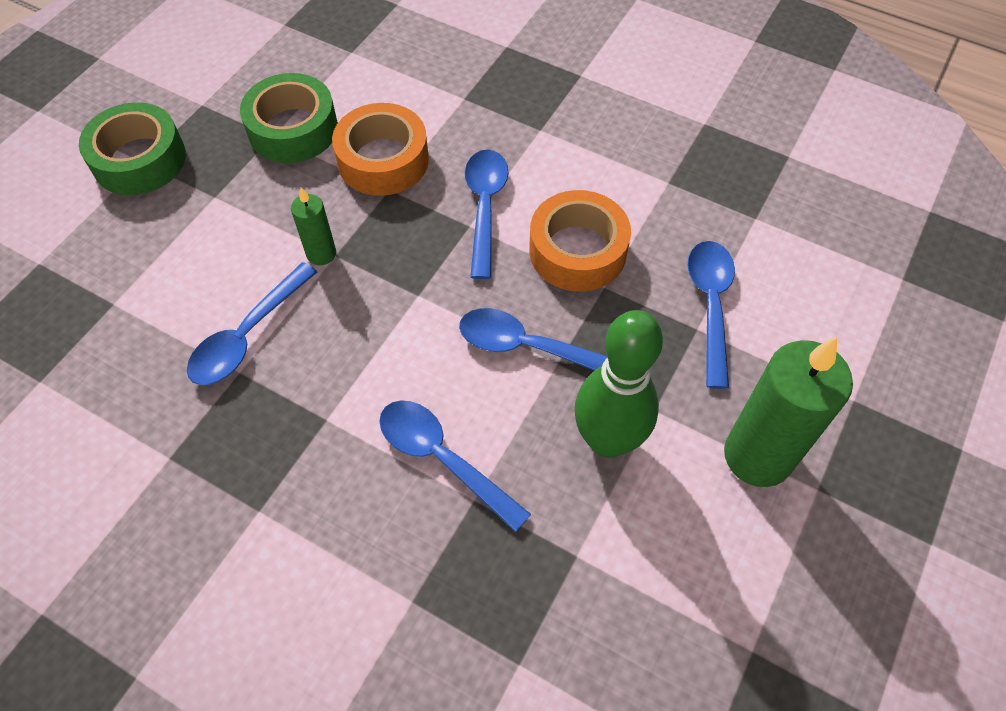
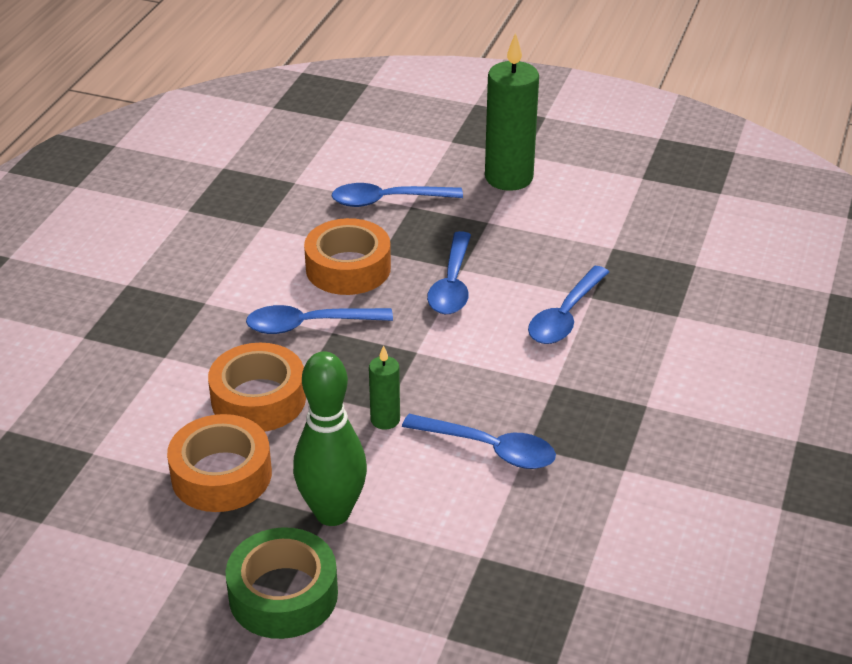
camera: 100 degrees left, 20 degrees down
(293, 129) = (221, 475): green tape -> orange tape
(608, 440) = (520, 240): green bowling pin -> green bowling pin (332, 513)

